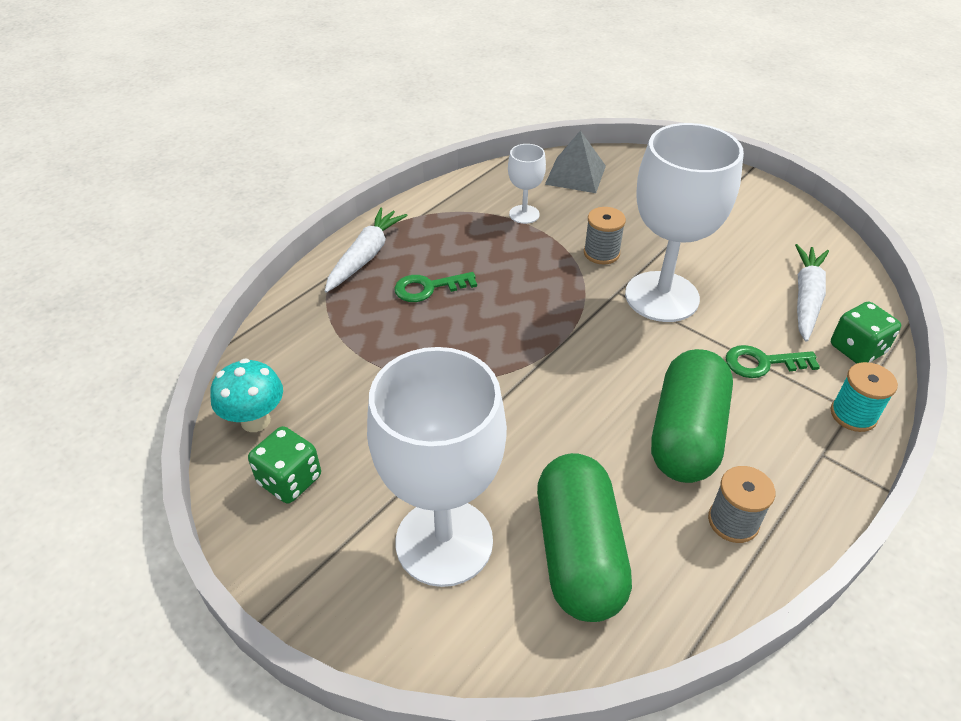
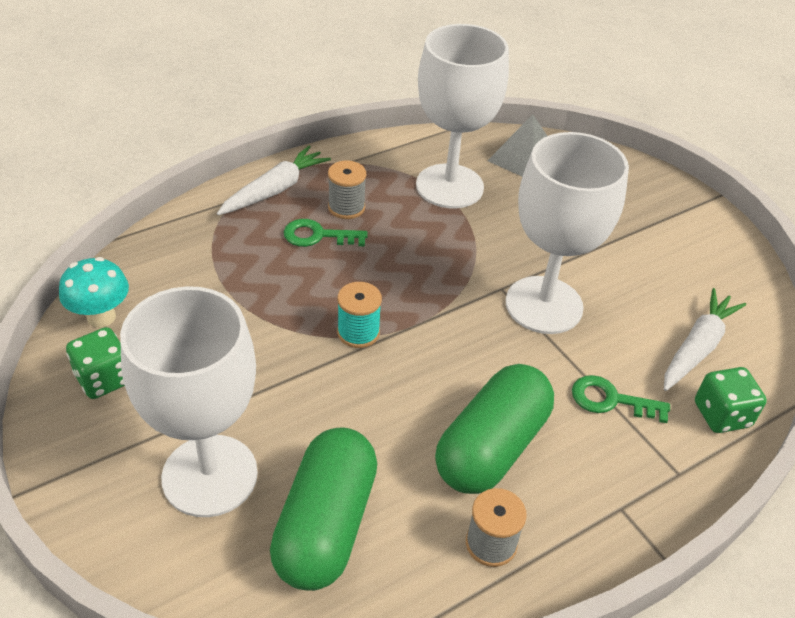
camera: 15 degrees right, 0 degrees up
(524, 214) = (449, 186): white goblet -> white goblet, size x2.15
(601, 253) = (506, 245): grey spool -> grey spool (346, 207)
(853, 415) = (677, 479): turquoise spool -> turquoise spool (358, 332)

